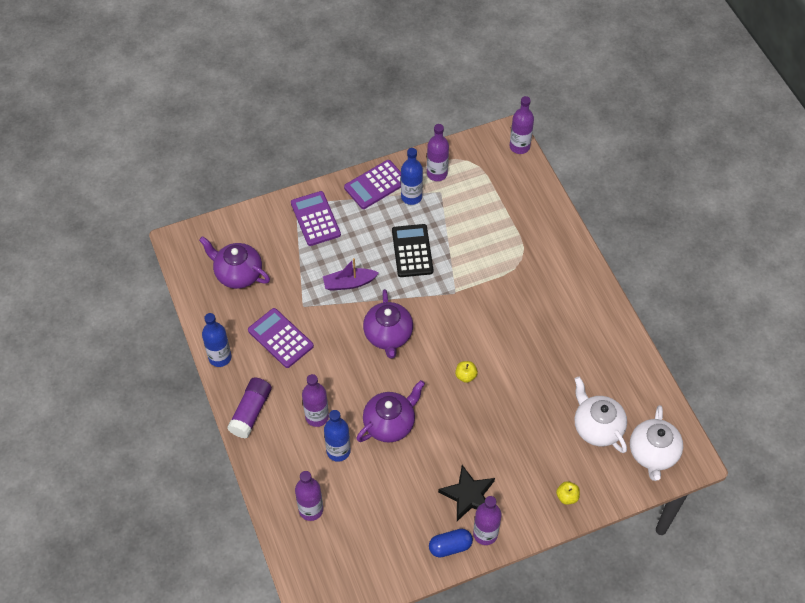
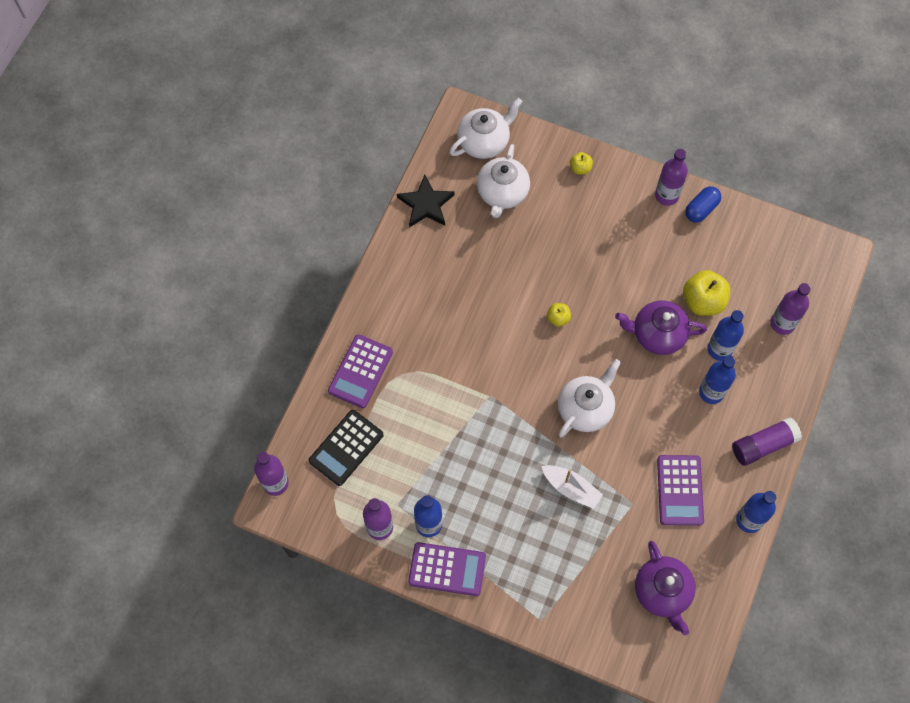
camera: 135 degrees left, 10 degrees up
(315, 219) = (538, 585): purple calculator -> purple calculator (360, 371)
(317, 417) = (711, 392): purple bottle -> blue bottle
(349, 283) = (571, 488): purple boat -> white boat
(381, 475) = (703, 301): none -> yellow apple
(388, 335) = (585, 409): purple teapot -> white teapot
(412, 251) = (485, 468): black calculator -> black calculator (346, 447)
(450, 546) = (701, 209): blue capsule -> blue capsule turned 75 degrees counterclockwise
(468, 495) = (651, 231): black star -> black star (426, 204)

